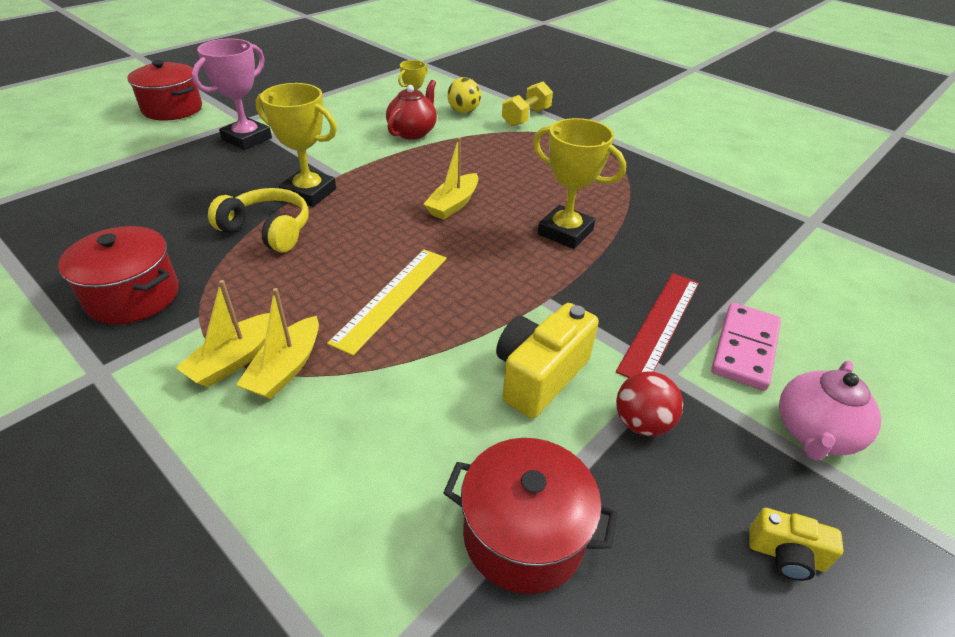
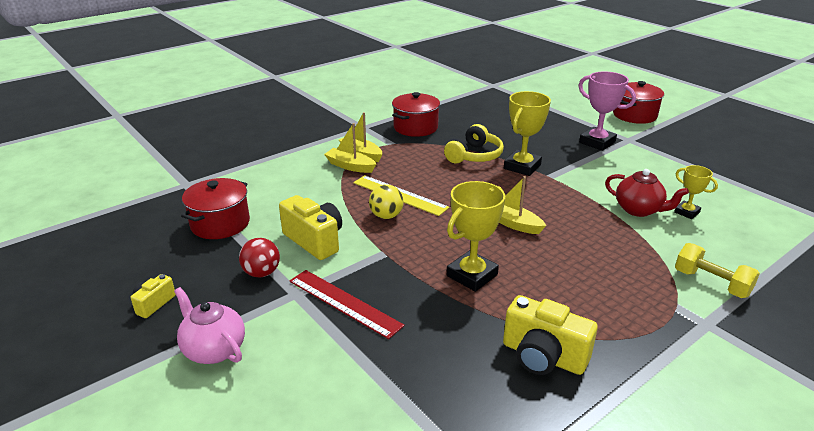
camera: 100 degrees right, 10 degrees down
(463, 111) = (703, 241): yellow ball -> yellow ball (386, 216)
(662, 196) = (543, 356): none -> yellow camera
(744, 348) = (304, 342): pink domino -> none

